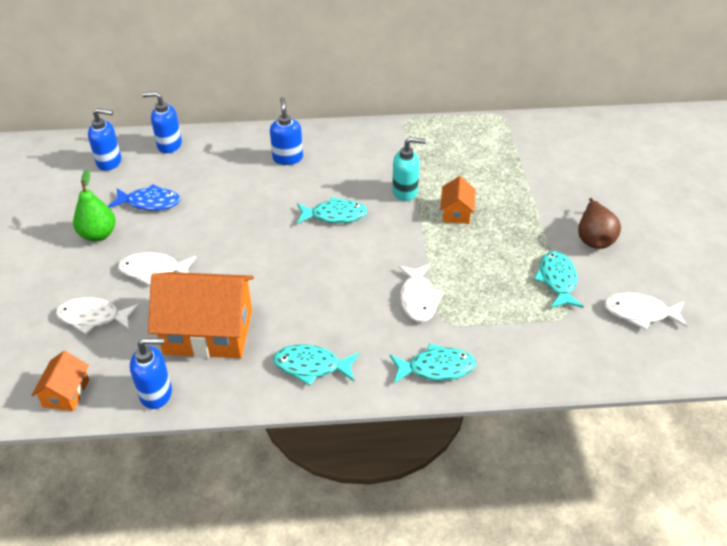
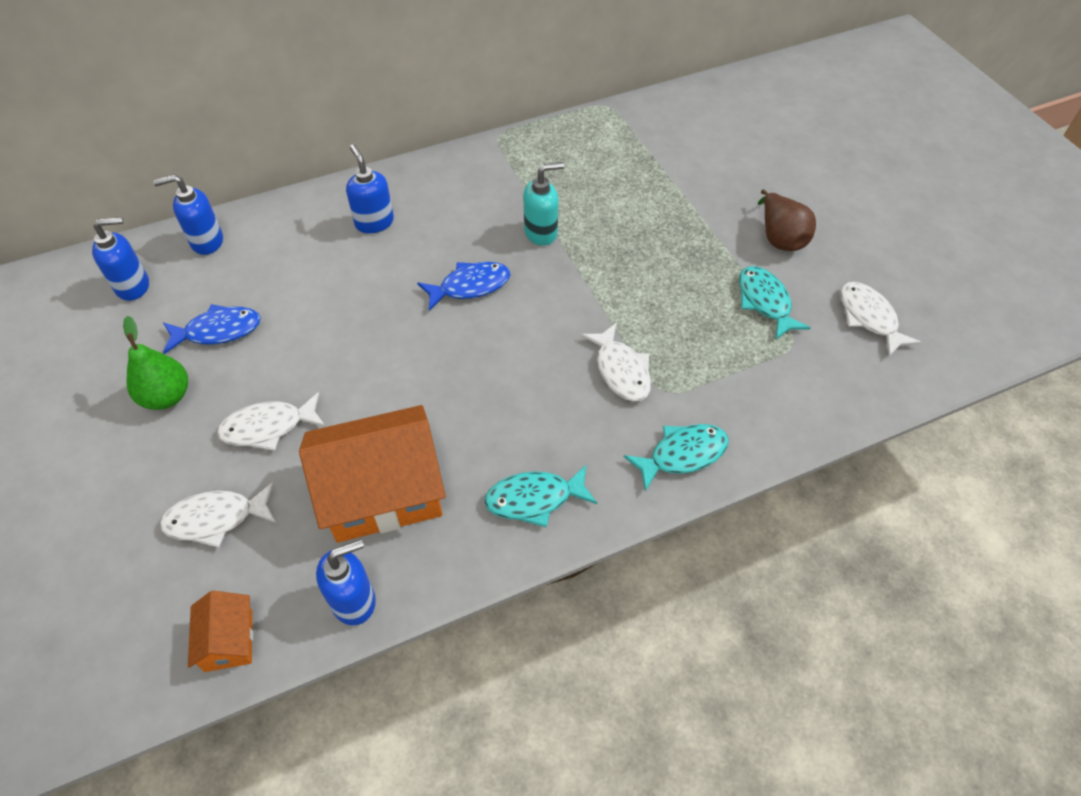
camera: 20 degrees left, 10 degrees up
(335, 215) = (470, 286): turquoise fish -> blue fish
(456, 212) = (613, 244): orange house -> none
(640, 313) = (869, 318): white fish -> white fish turned 75 degrees clockwise

